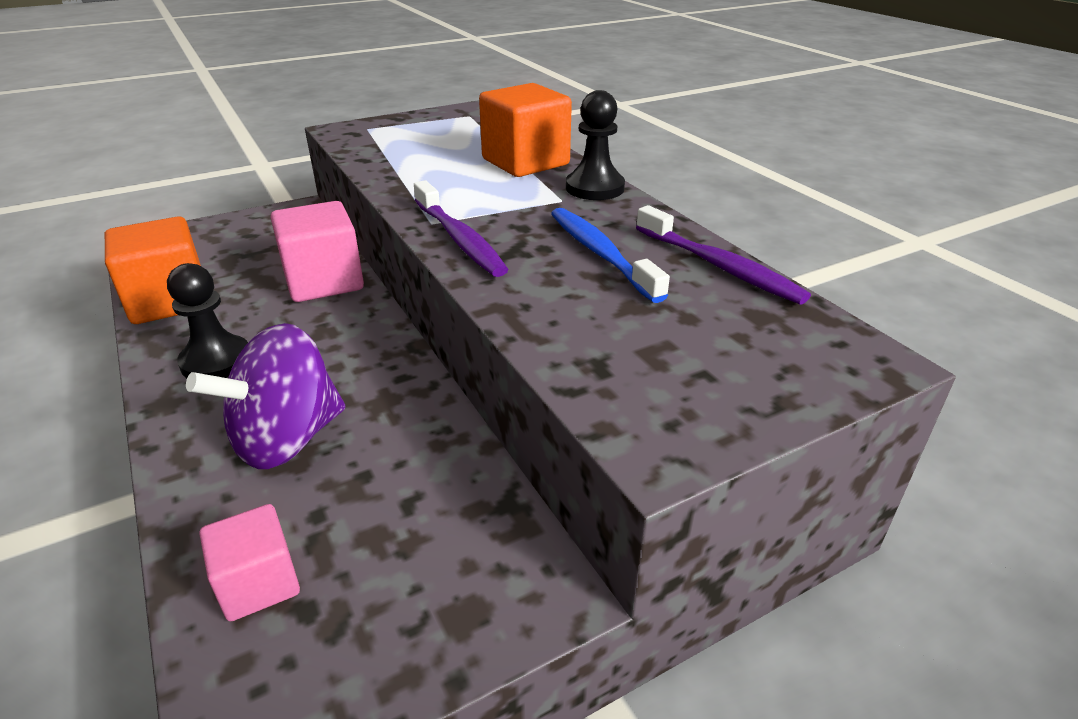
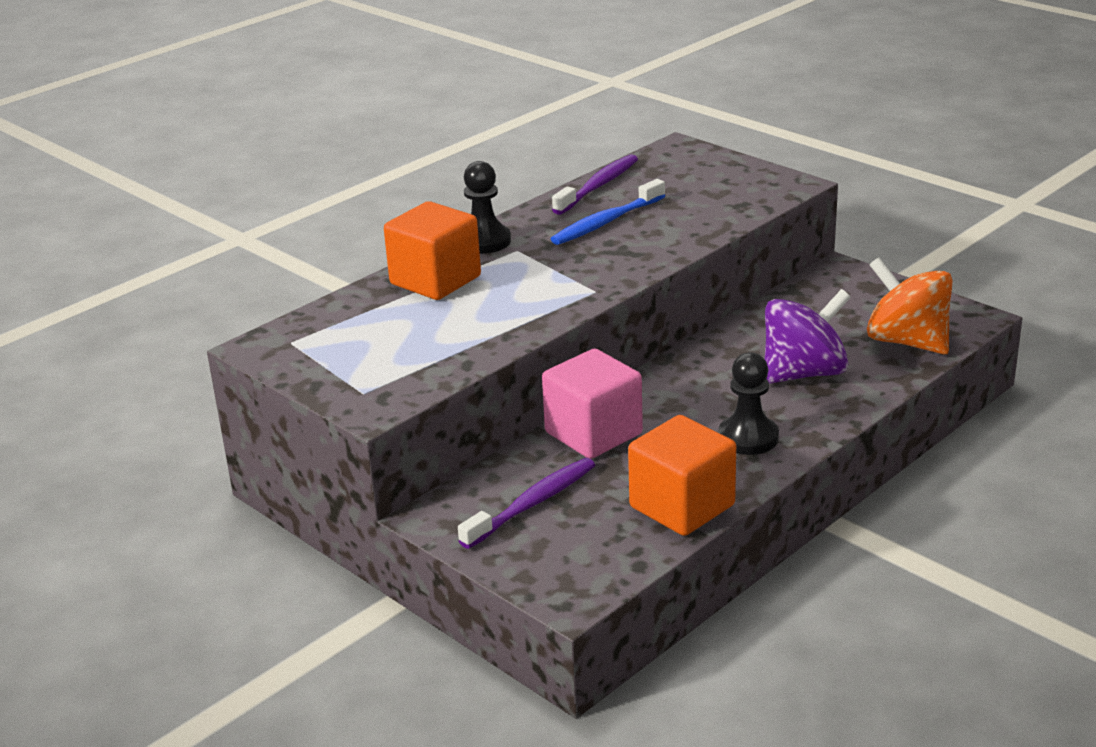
camera: 105 degrees left, 5 degrees down
(259, 583) = (907, 342): pink cube -> orange spinning top
(287, 439) = (803, 373): purple spinning top -> purple spinning top turned 60 degrees counterclockwise
(459, 239) = (618, 273): purple toothbrush -> purple toothbrush (532, 504)

